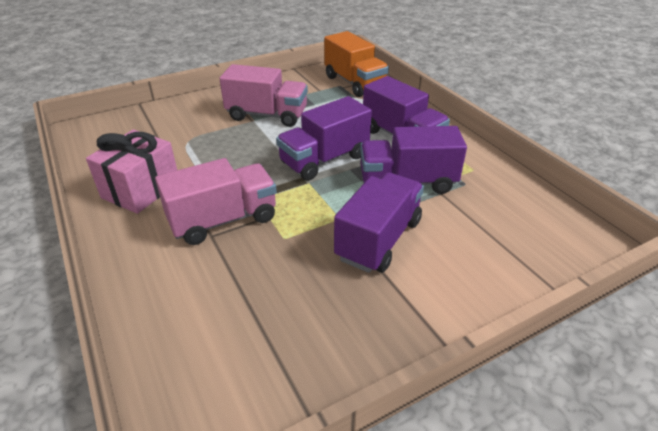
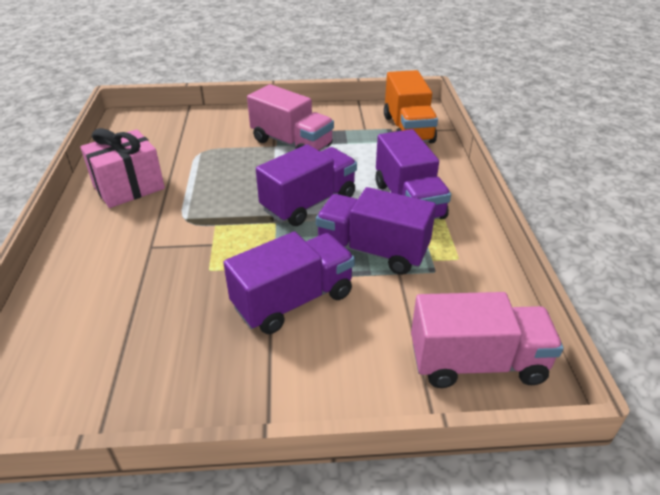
camera: 25 degrees right, 0 degrees up
(223, 220) = (171, 236): pink truck -> pink truck (477, 363)
(324, 159) = (309, 203): purple truck -> purple truck turned 150 degrees clockwise

